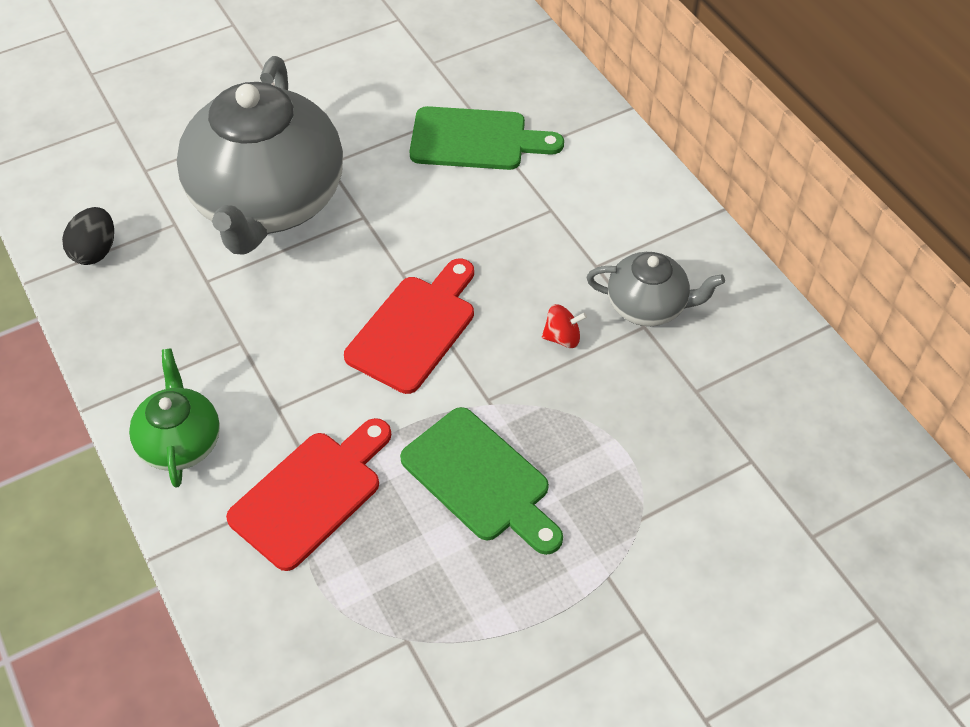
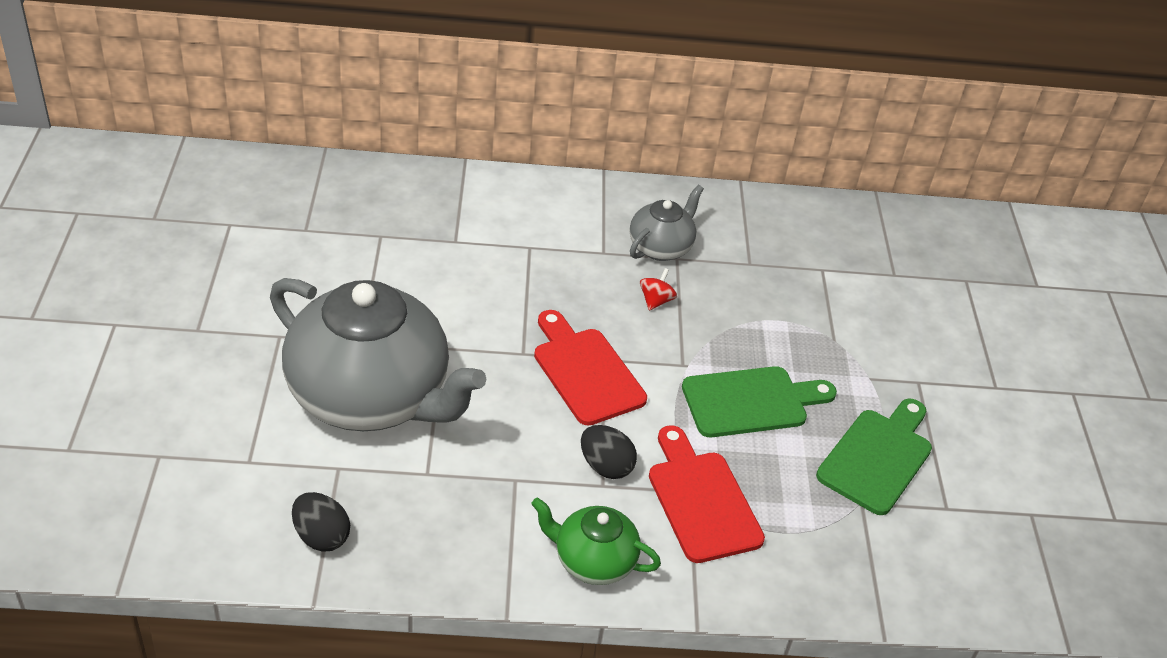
camera: 65 degrees left, 10 degrees down
(302, 399) = (605, 466): none -> black egg
(476, 140) = (419, 249): green cutting board -> green cutting board (878, 457)

